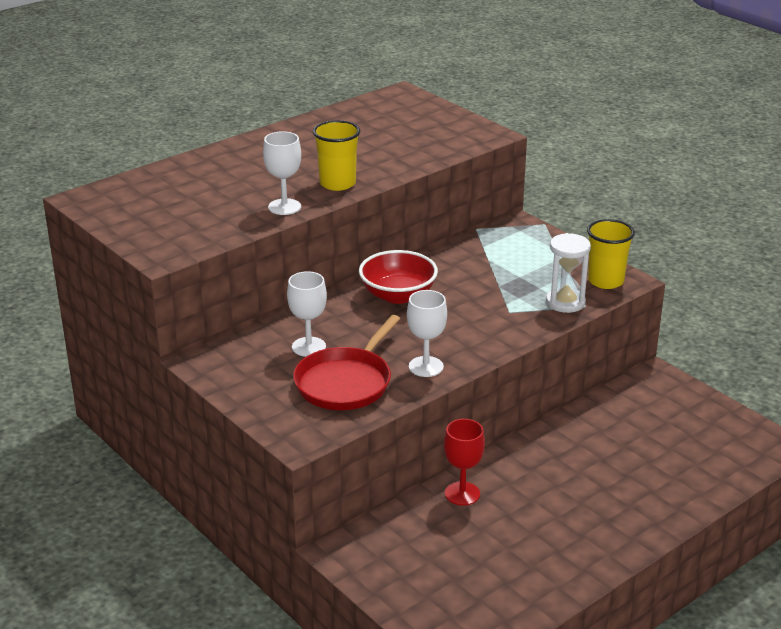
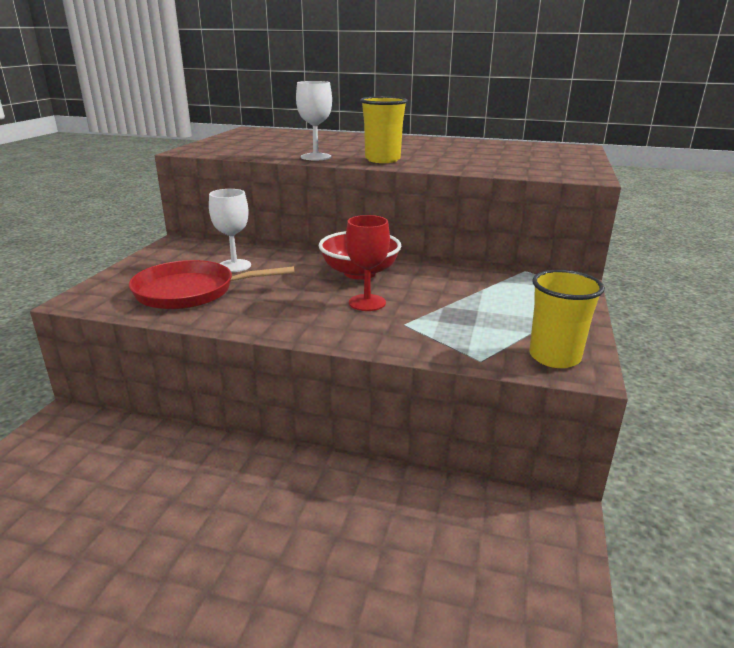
camera: 55 degrees right, 5 degrees down
(426, 367) = (251, 315): white goblet -> none
(462, 493) = (192, 454): red goblet -> red goblet (367, 303)
(565, 302) = (469, 347): white hourglass -> none

